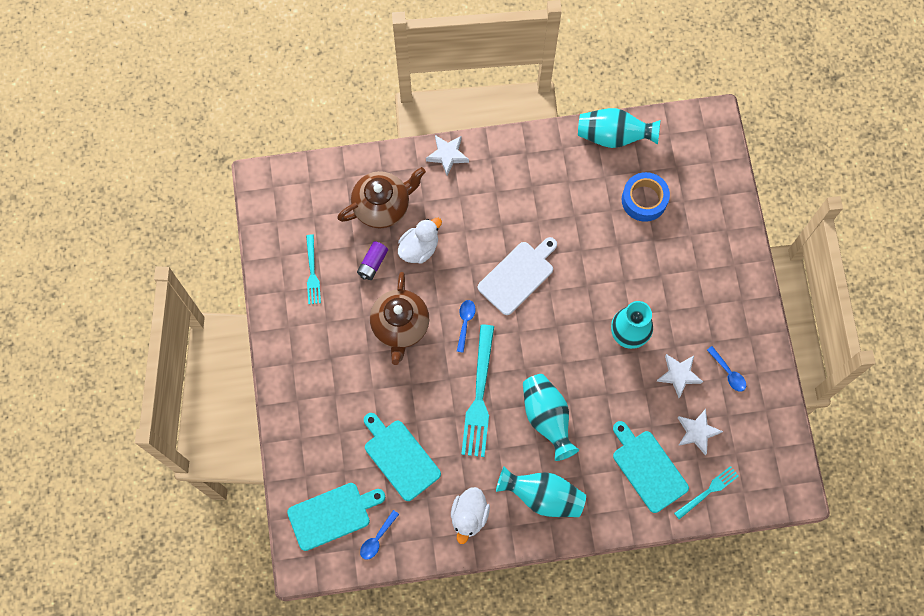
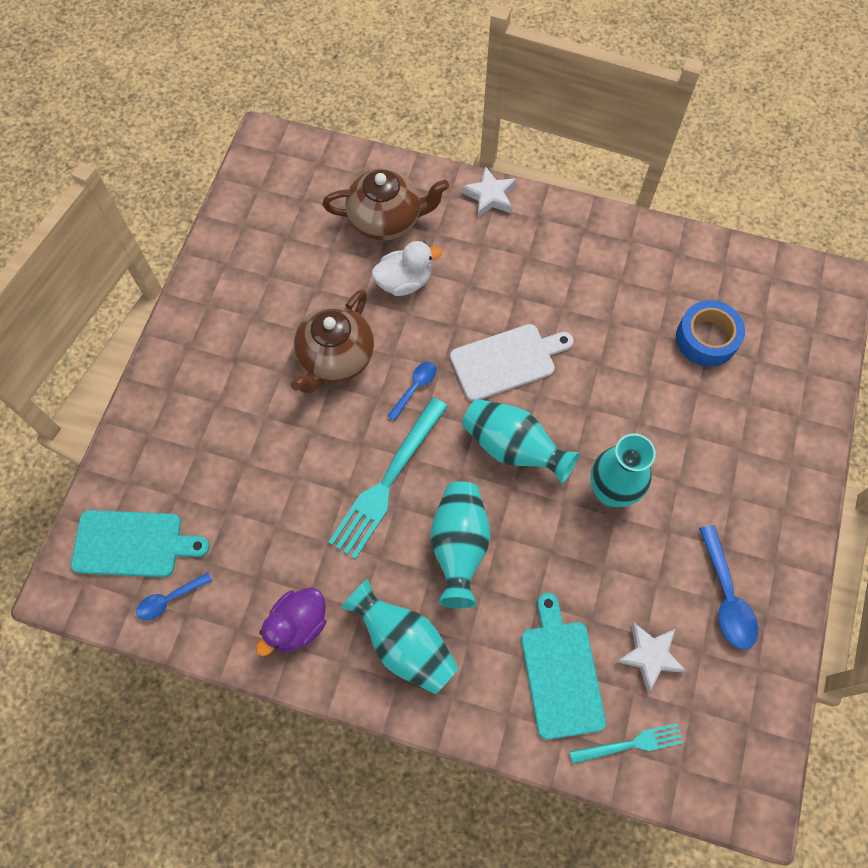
camera: 25 degrees right, 5 degrees down
(312, 272) = (268, 257): turquoise fork -> none
(373, 263) = (341, 276): purple battery -> none
(400, 457) = (252, 512): turquoise cutting board -> none
(469, 516) = (297, 625): white duck -> purple duck
(613, 136) = (700, 252): turquoise vase -> turquoise vase (513, 448)
(678, 375) = (657, 570): white star -> none
(728, 372) = (726, 596): blue spoon -> blue spoon, size x1.60

